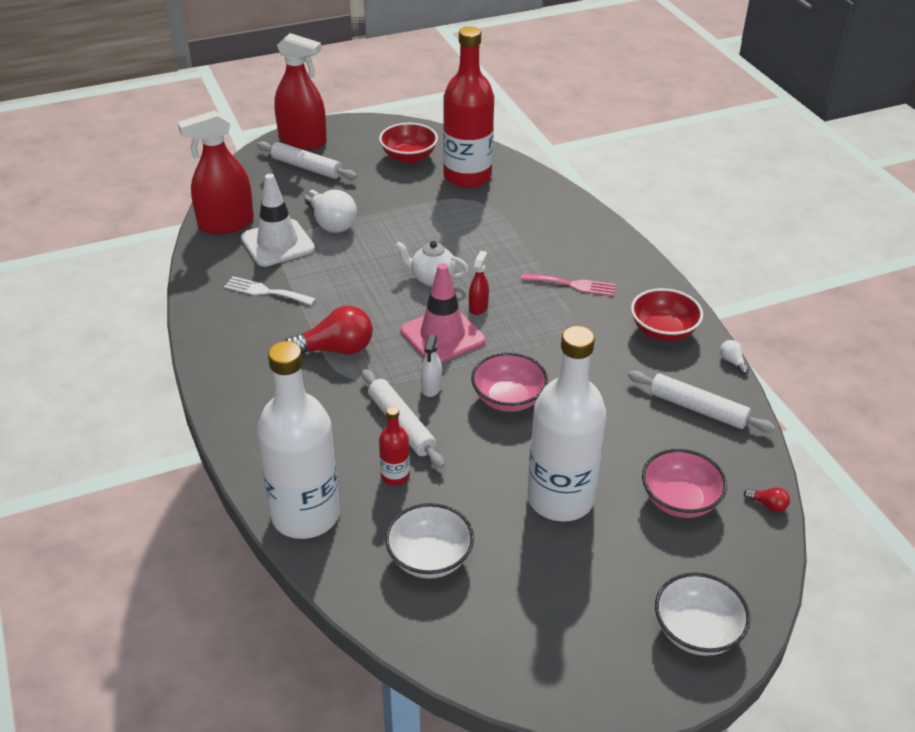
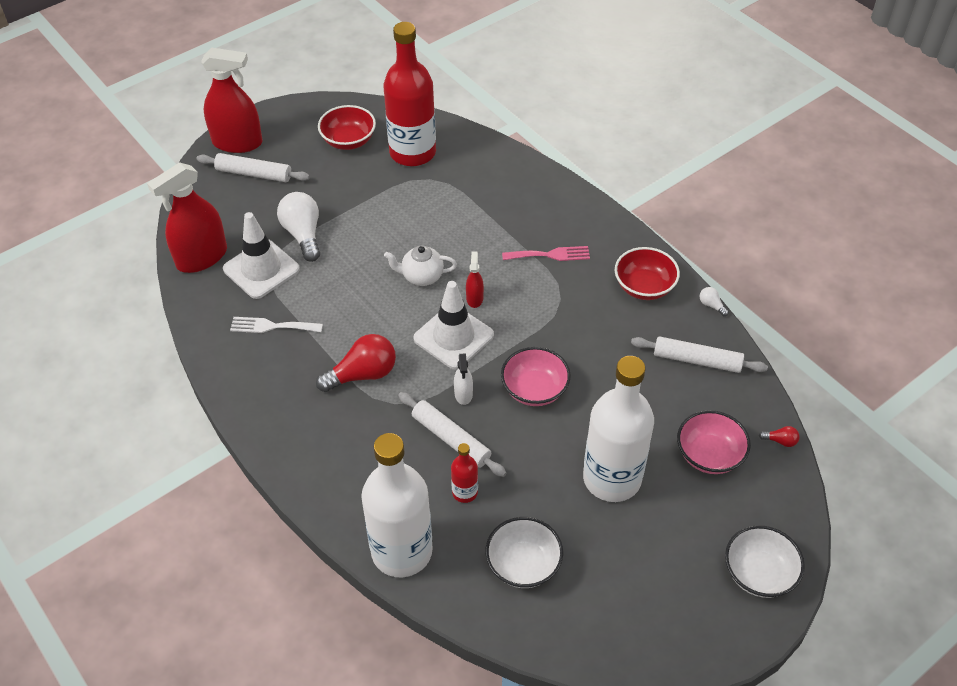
camera: 15 degrees left, 10 degrees up
(331, 223) = (303, 234): white light bulb -> white light bulb turned 150 degrees counterclockwise
(442, 336) = (453, 337): pink traffic cone -> white traffic cone

